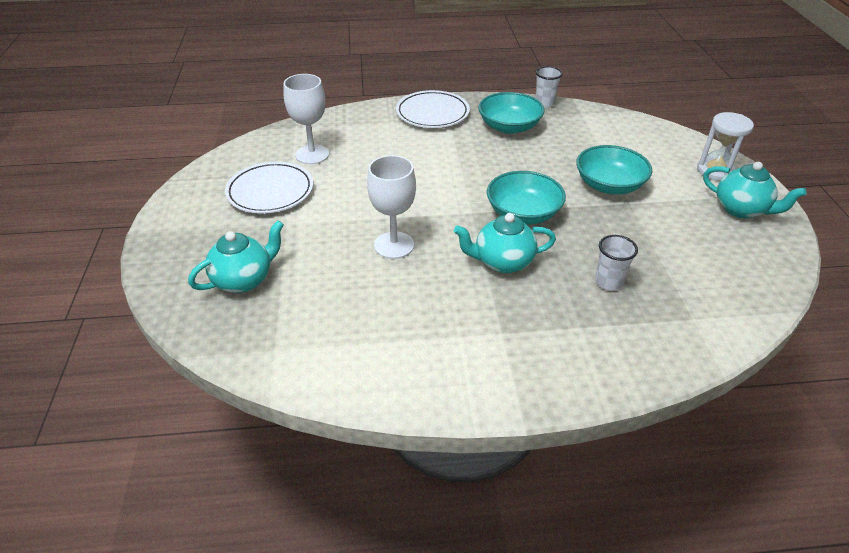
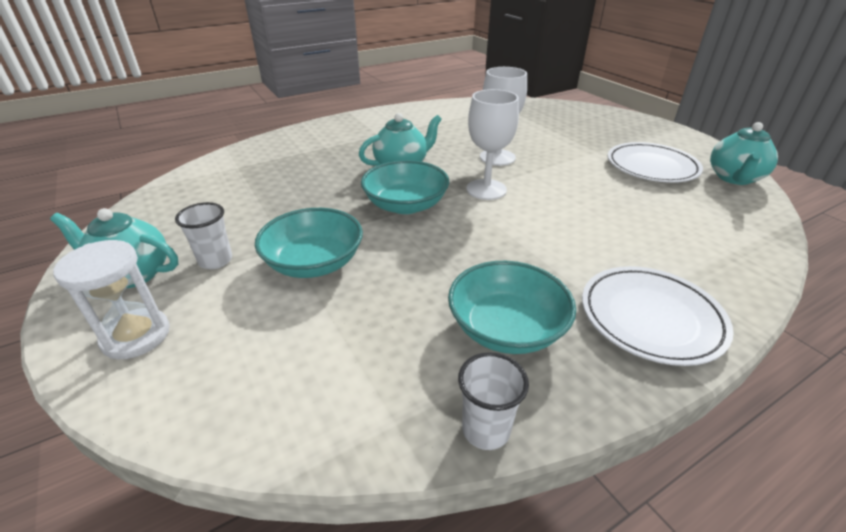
camera: 155 degrees right, 5 degrees down
(244, 280) = (568, 122): turquoise teapot -> turquoise teapot (734, 178)
(312, 154) = (683, 206): white goblet -> white goblet (486, 189)
(608, 282) = (307, 173): white cup -> white cup (215, 260)

